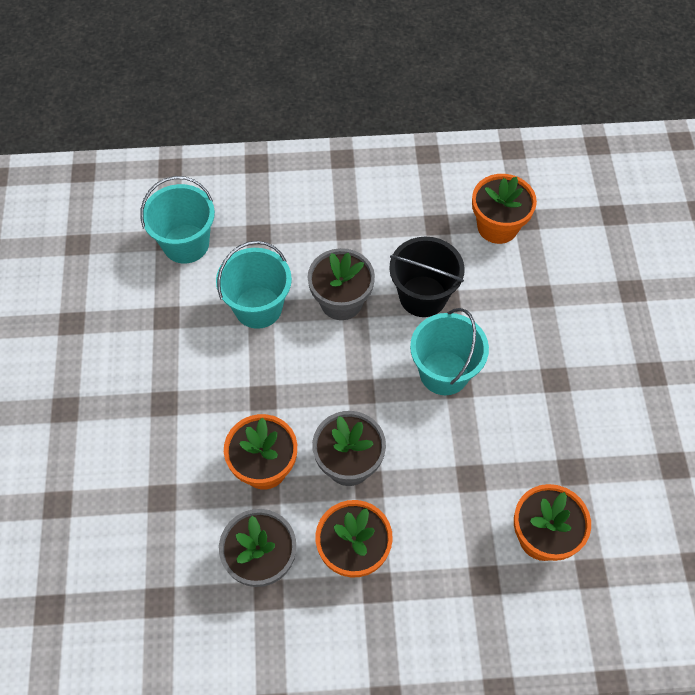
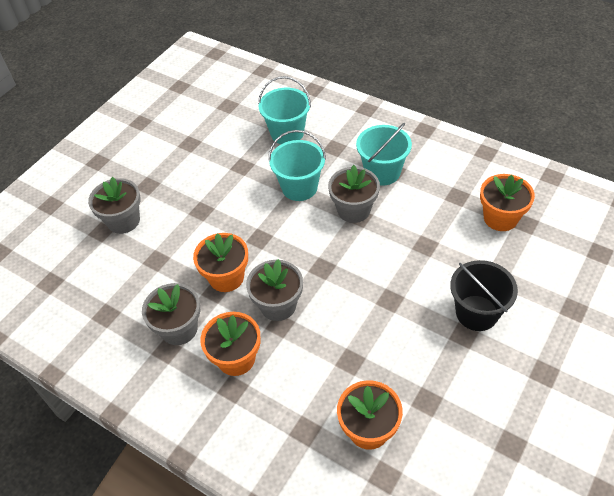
camera: 40 degrees right, 10 degrees down
(75, 473) = (123, 221): none -> grey flower pot
(423, 296) = (410, 234): black bucket -> black bucket (476, 313)
(444, 372) = (386, 287): turquoise bucket -> turquoise bucket (382, 172)

